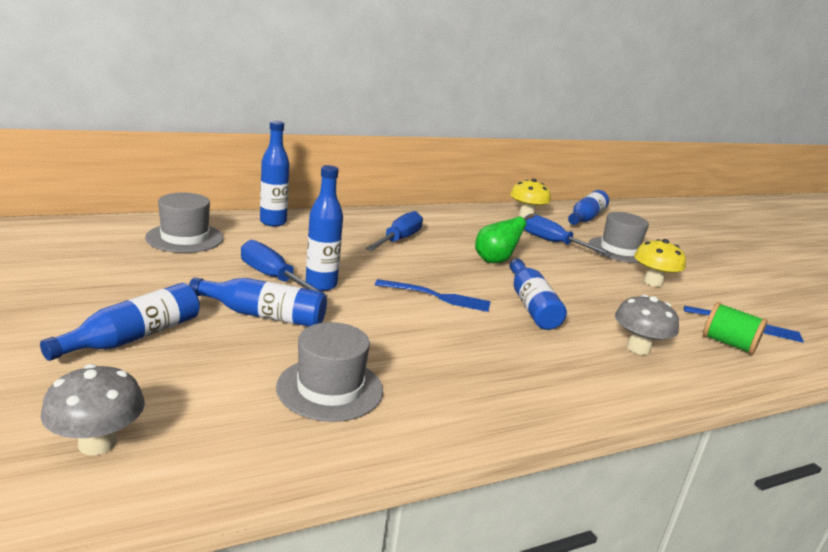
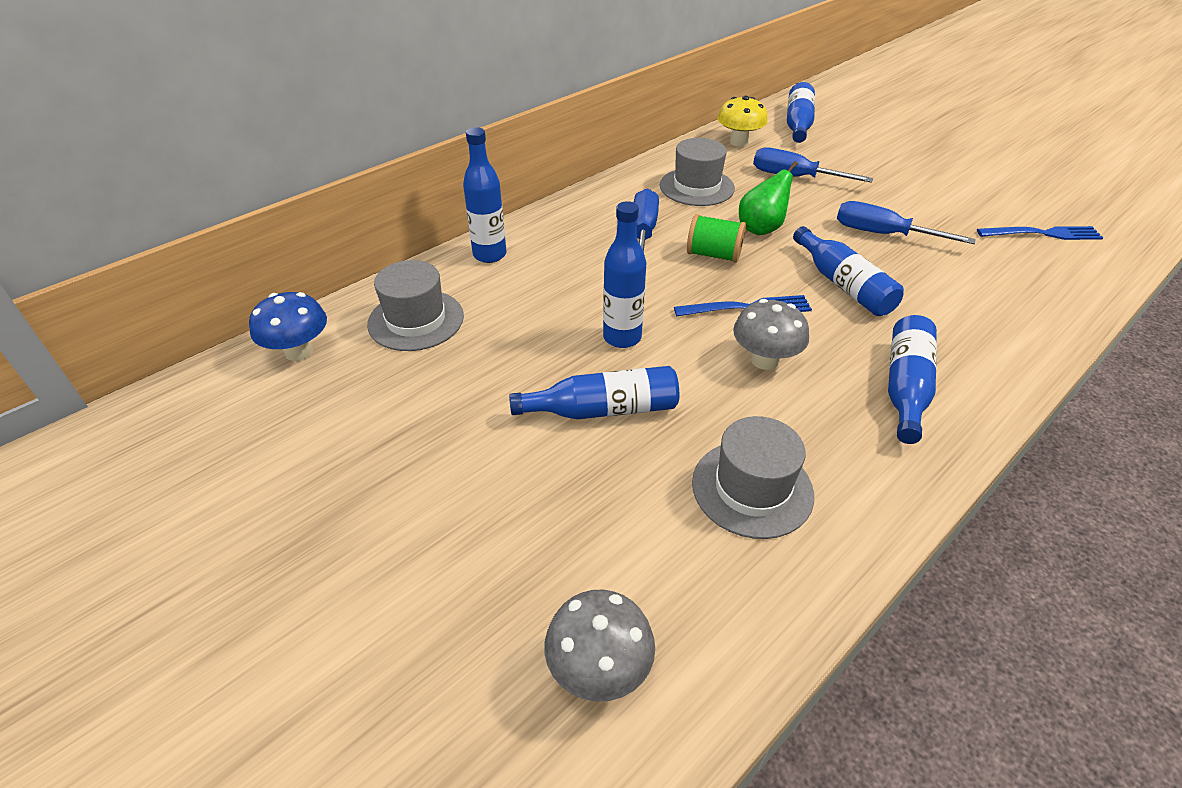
camera: 15 degrees left, 20 degrees up
(91, 231) = (299, 351): none -> blue mushroom
(133, 337) = (499, 501): blue bottle -> blue bottle (905, 387)
(272, 277) = (562, 346): blue screwdriver -> blue screwdriver (882, 234)
(619, 250) = (863, 164): grey hat -> grey hat (696, 187)
(638, 348) = (976, 307): grey mushroom -> grey mushroom (764, 360)
(652, 282) = (925, 203): yellow mushroom -> none
(728, 344) = (1045, 268): green spool -> green spool (713, 255)

